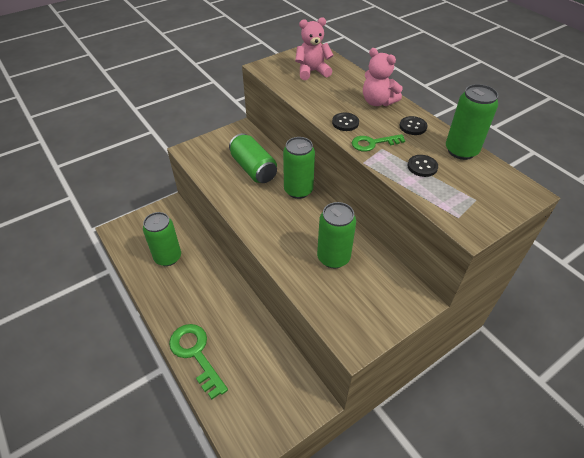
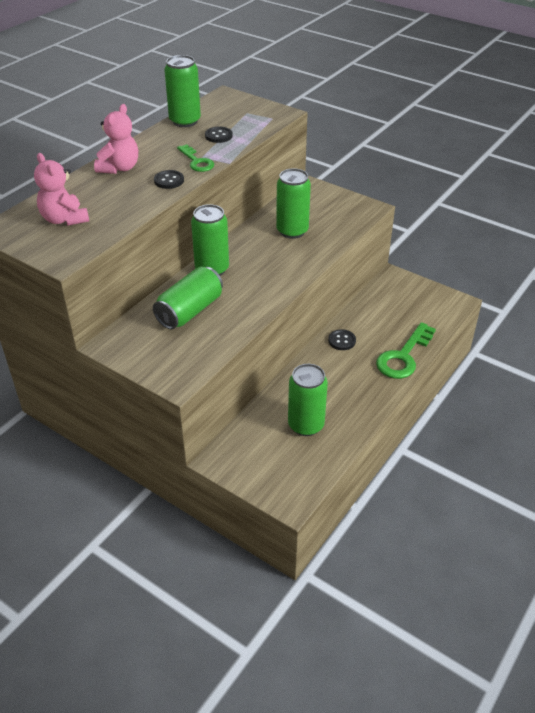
camera: 110 degrees left, 5 degrees down
(413, 126) = (158, 145): black button -> black button (342, 341)

